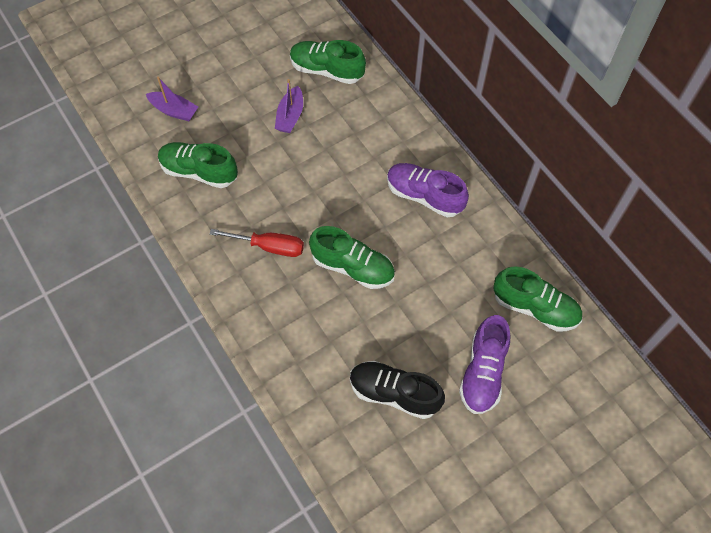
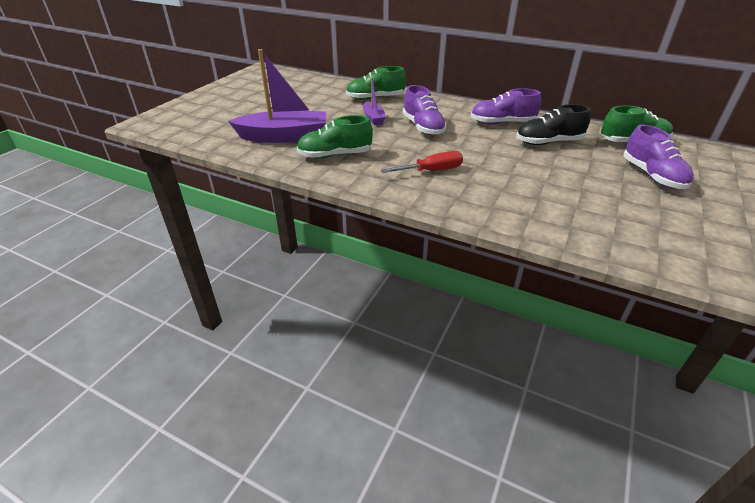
camera: 30 degrees left, 25 degrees down
(174, 111) = (284, 136): purple boat -> purple boat, size x1.99
(328, 161) = (423, 127): none -> purple shoe
(353, 267) = (502, 161): green shoe -> none
(394, 393) = (618, 205): black shoe -> black shoe (548, 142)

